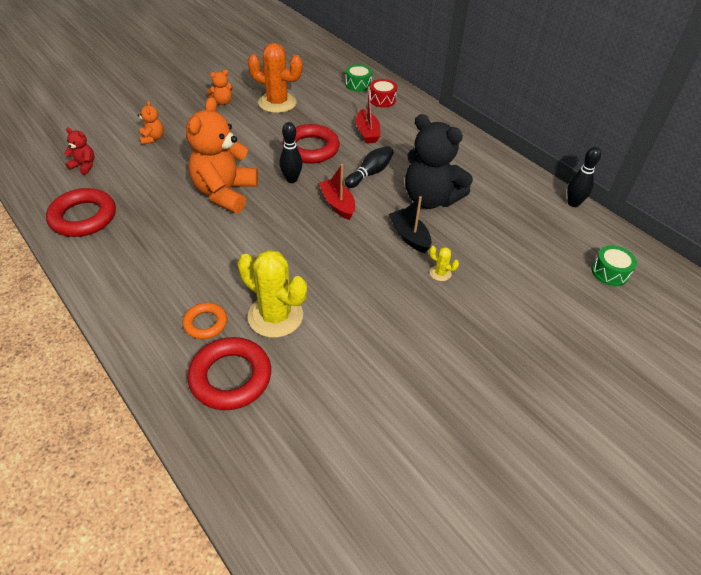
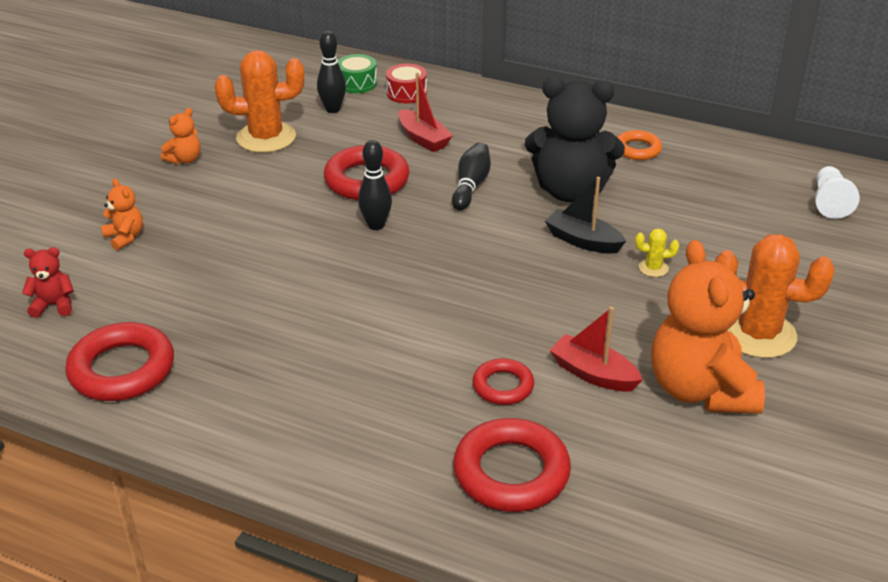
camera: 25 degrees left, 10 degrees down
(205, 323) = (422, 428): orange ring -> orange ring (637, 149)
(225, 193) = (300, 270): orange teddy bear -> orange teddy bear (700, 390)
(275, 316) = (503, 386): yellow cactus -> red ring
(338, 204) = (463, 235): red boat -> red boat (593, 374)
(473, 350) = (758, 334): none -> orange cactus
(573, 203) = (734, 143): black bowling pin -> black bowling pin (333, 109)
(610, 272) = (829, 202): green drum -> white pawn

